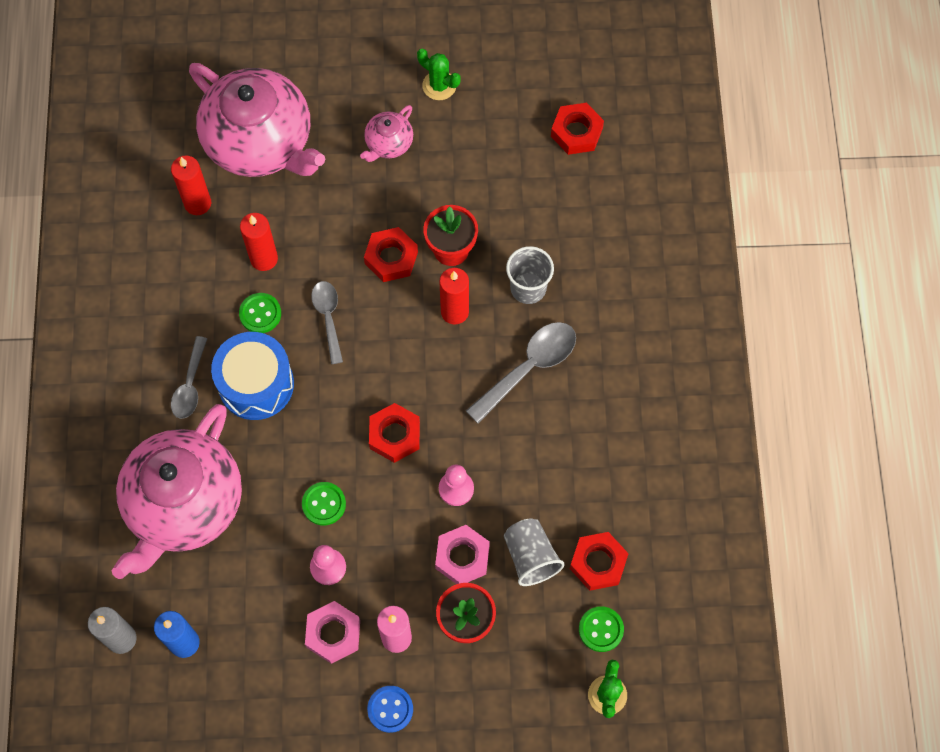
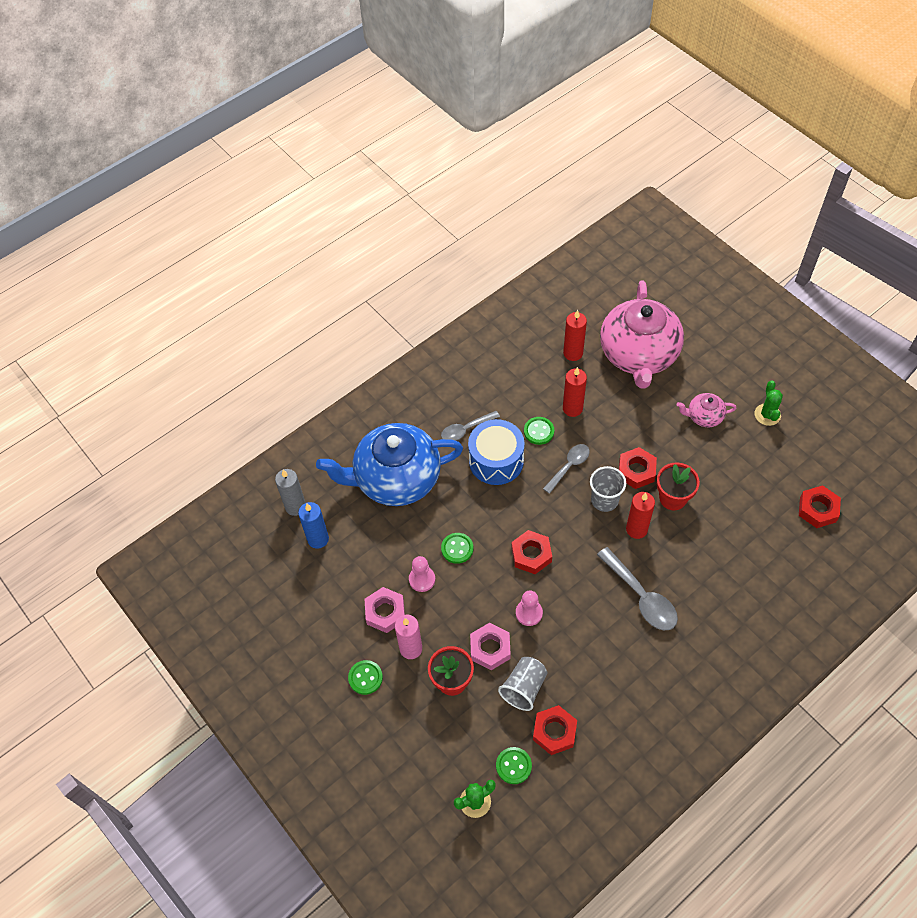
camera: 55 degrees right, 10 degrees down
(184, 504) = (396, 478): pink teapot -> blue teapot
(390, 709) = (365, 678): blue button -> green button
(528, 288) = (691, 558): grey cup -> grey cup (604, 500)
(529, 367) = (641, 597): grey spoon -> grey spoon turned 45 degrees clockwise

